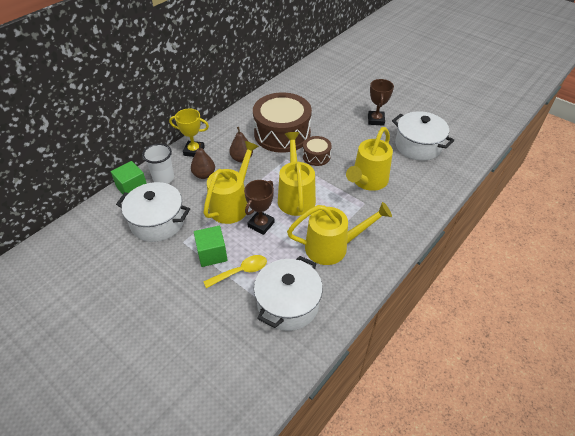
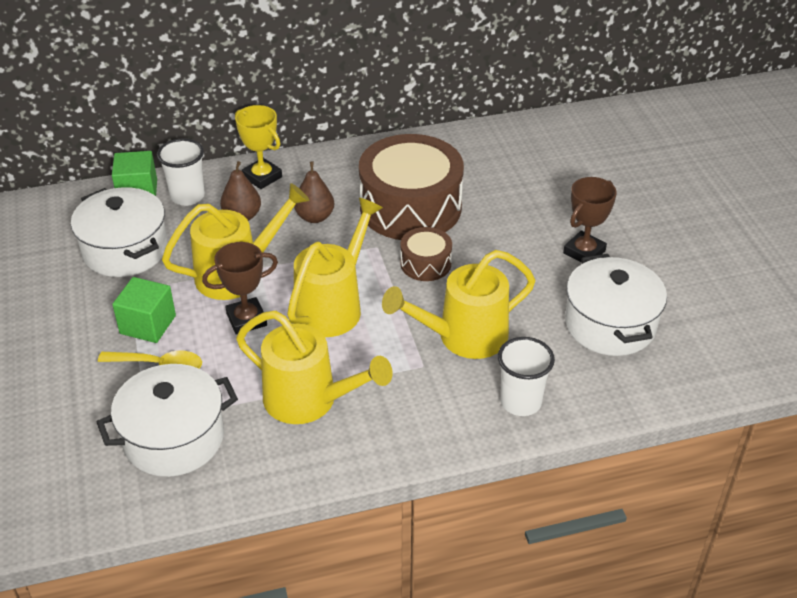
camera: 35 degrees right, 5 degrees down
(420, 197) = (520, 402): none -> white cup

